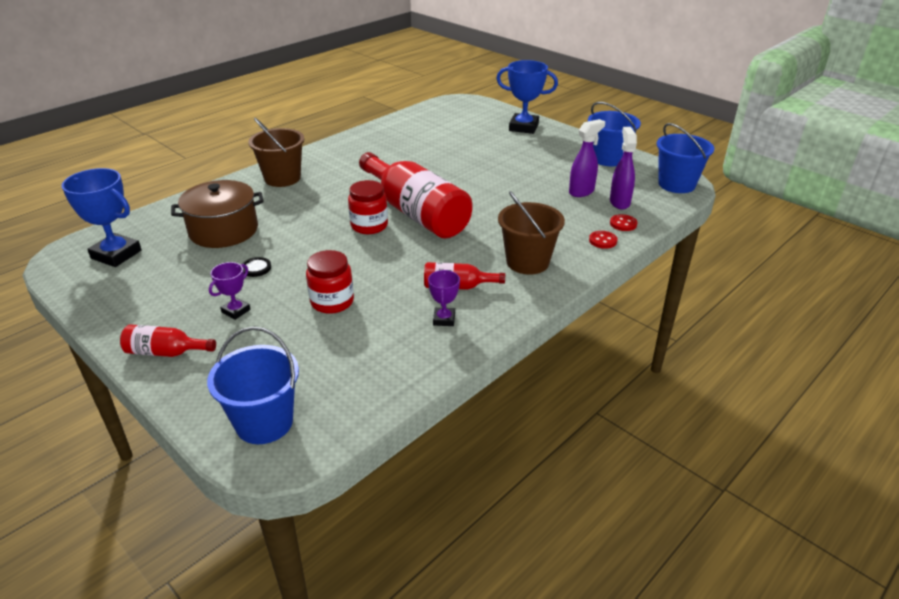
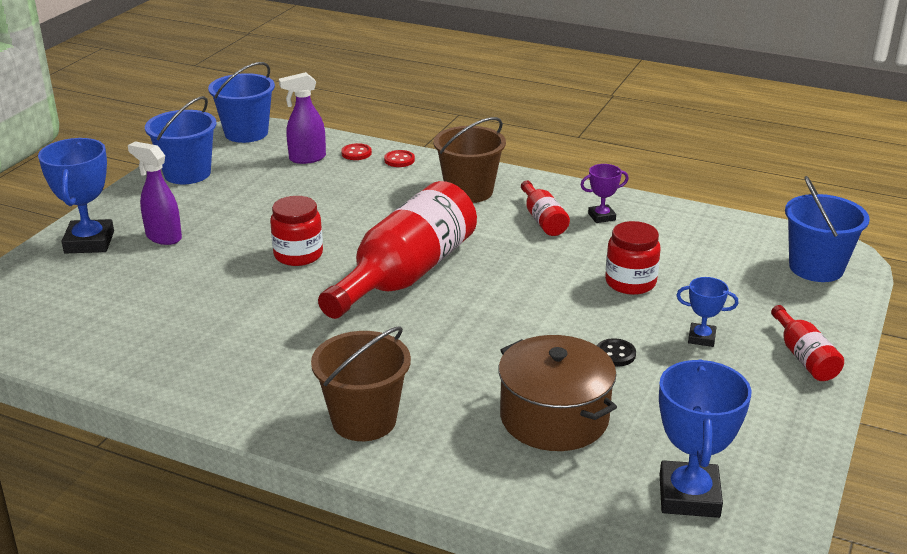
camera: 110 degrees left, 5 degrees down
(236, 311) = (701, 338): purple trophy -> blue trophy
(369, 226) = (459, 300): red jar -> red jar (298, 255)
(582, 191) = (290, 180): purple spray bottle -> purple spray bottle (163, 237)

